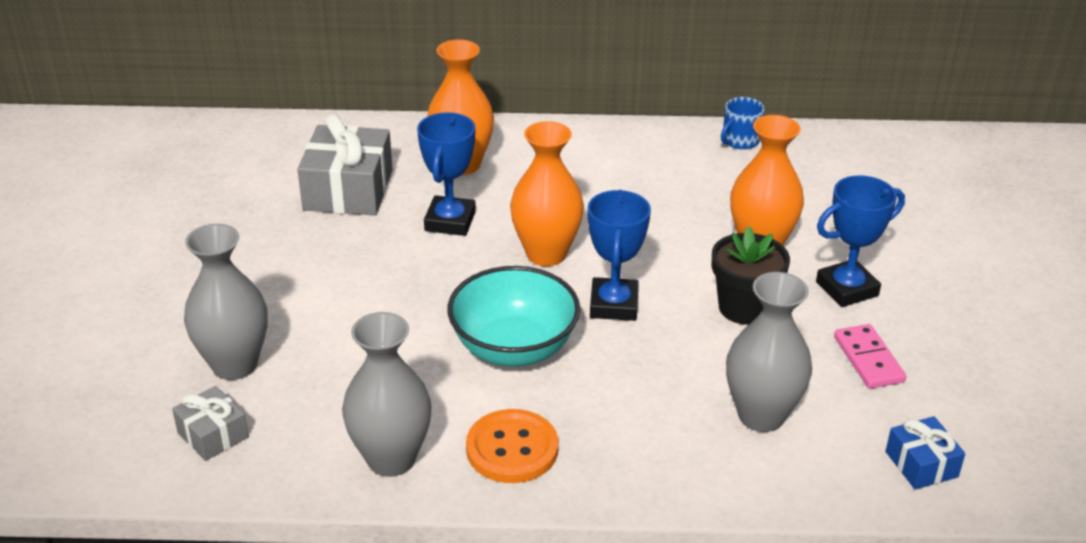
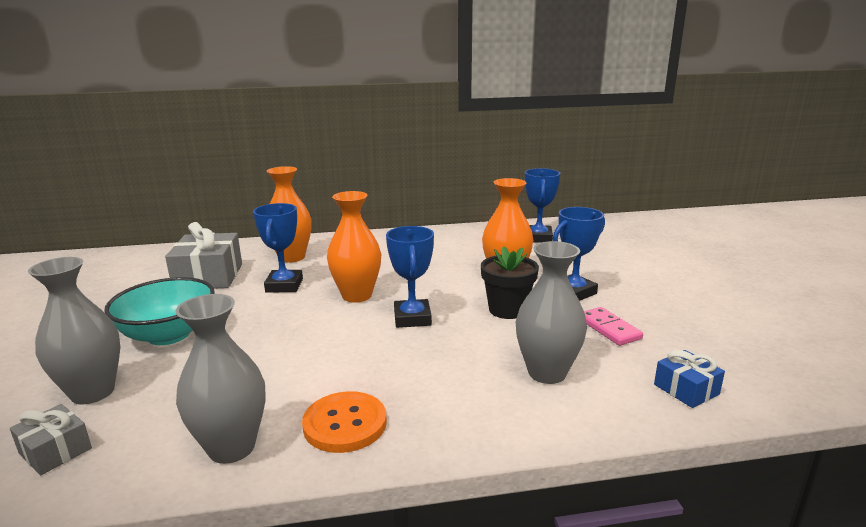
camera: 10 degrees left, 15 degrees down
(514, 348) = (339, 352): turquoise bowl -> turquoise bowl (169, 335)
(739, 141) = (473, 231): blue mug -> none
(836, 168) = (538, 238): none -> blue trophy

